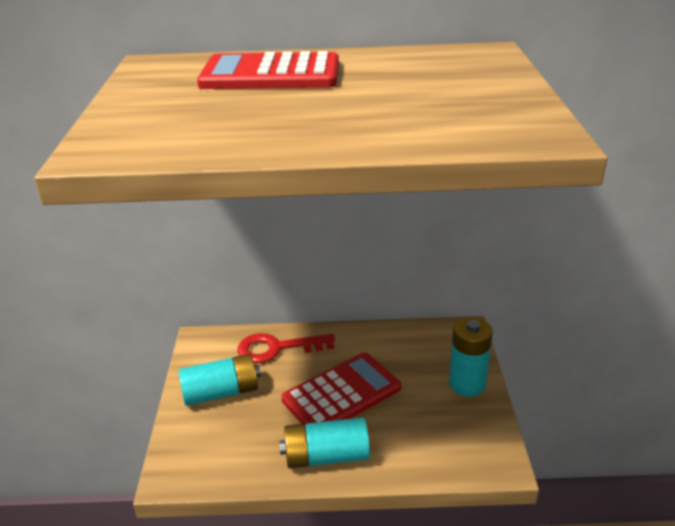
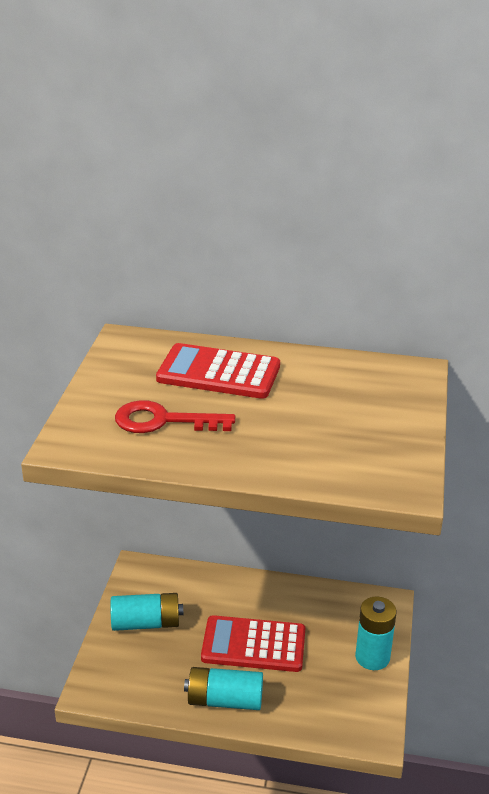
camera: 10 degrees right, 0 degrees up
(277, 348) = (205, 589): red key -> red key (163, 421)
(341, 394) = (253, 645): red calculator -> red calculator turned 150 degrees counterclockwise

